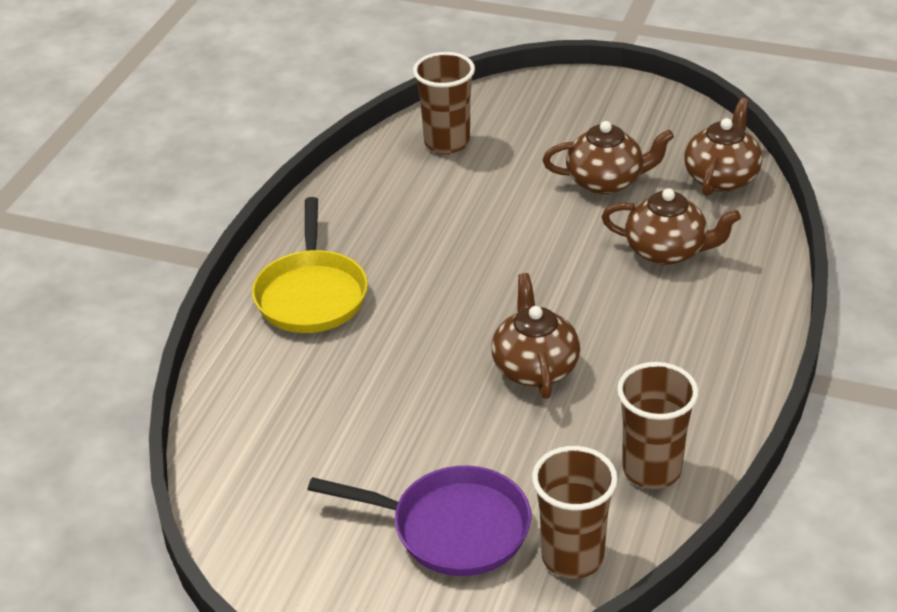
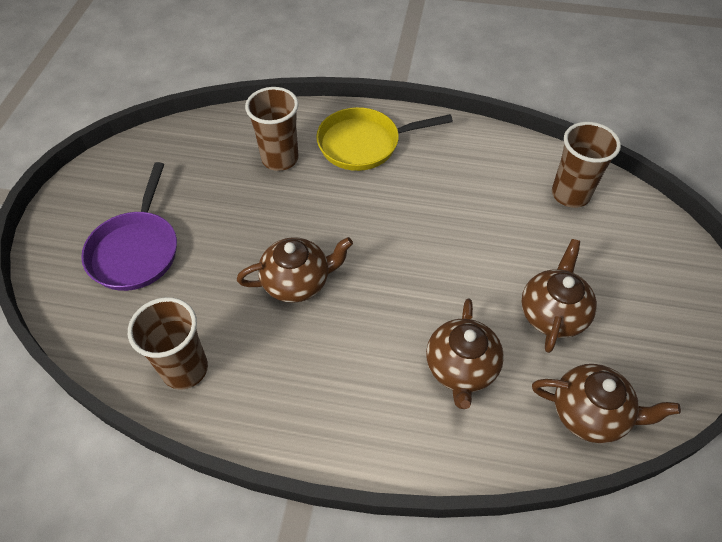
camera: 80 degrees right, 15 degrees up
(572, 557) = (102, 322): brown cup -> brown cup (280, 159)
(606, 181) = (552, 313): brown teapot -> brown teapot turned 150 degrees counterclockwise

